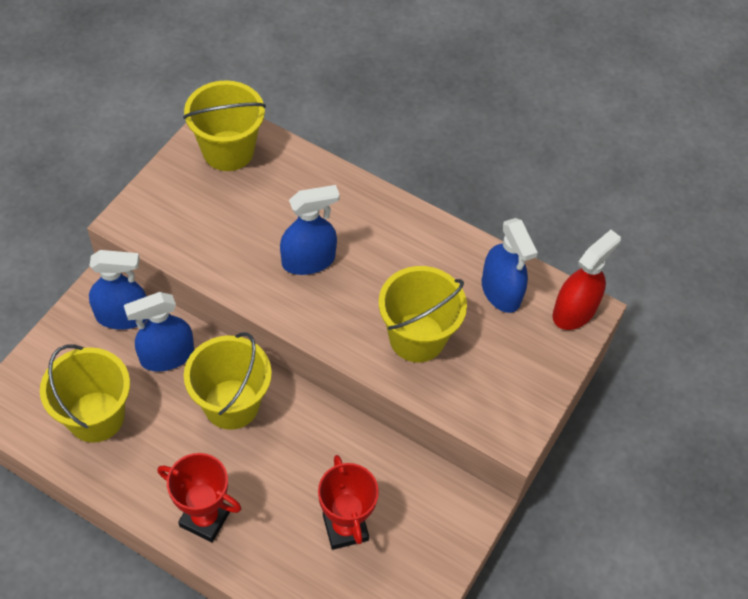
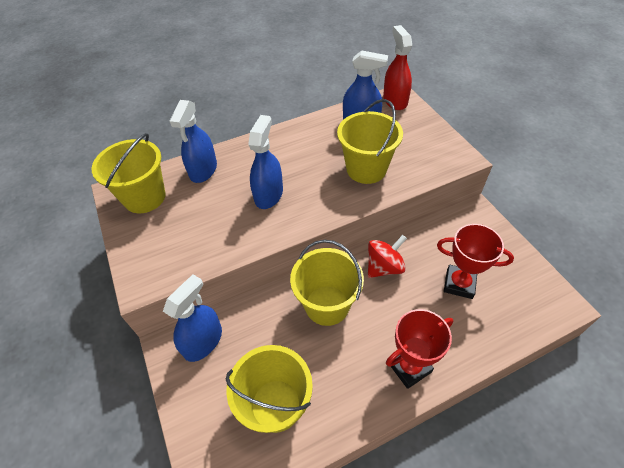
camera: 50 degrees left, 5 degrees down
(167, 356) = (259, 327): blue spray bottle -> blue spray bottle (203, 170)
(318, 437) = (384, 267): none -> red spinning top

